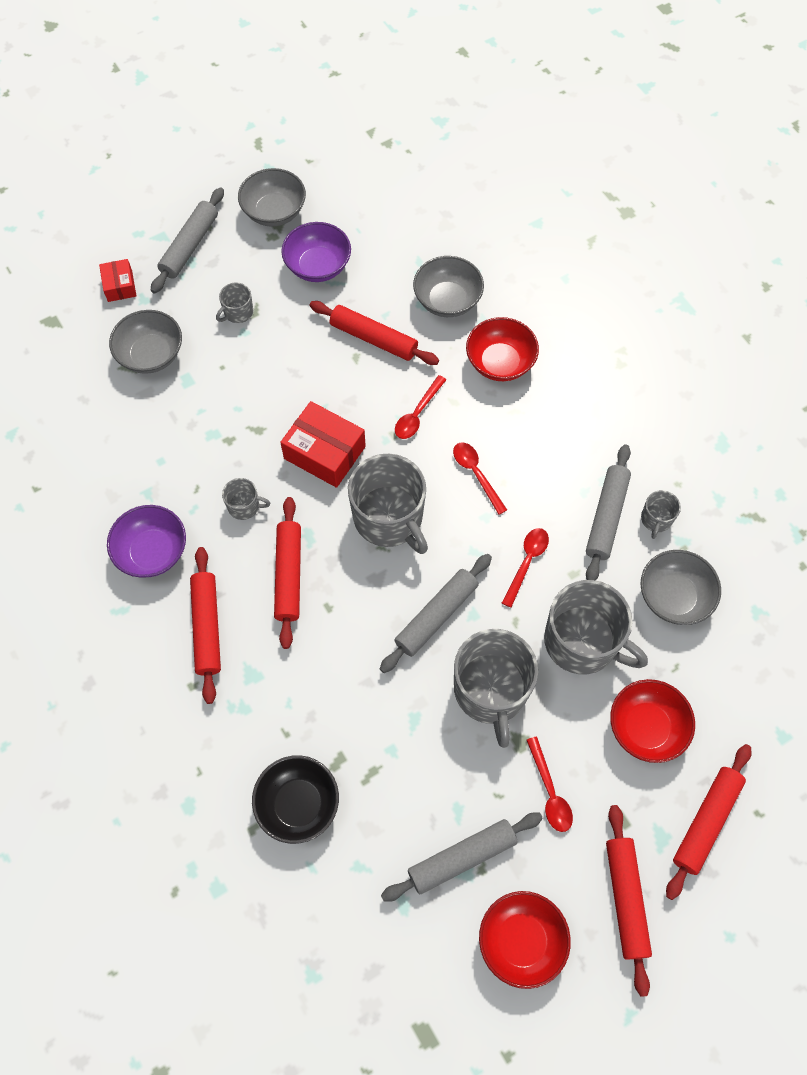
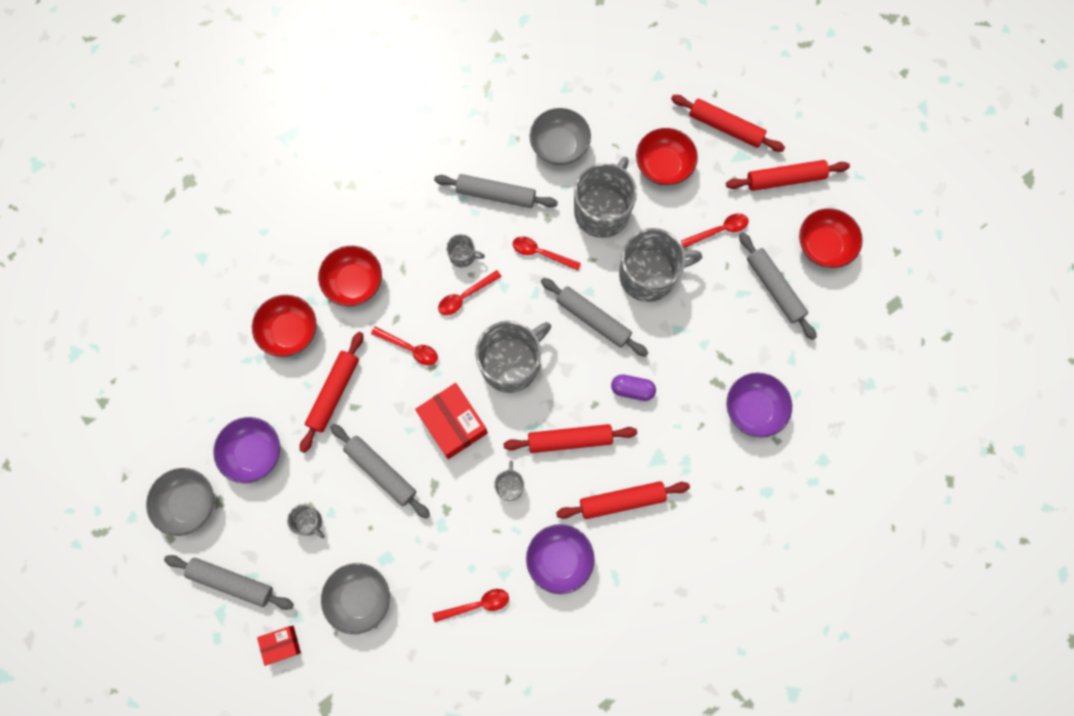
camera: 95 degrees left, 10 degrees up
(120, 463) = (476, 605): none -> red spoon
(281, 379) = (381, 471): none -> grey rolling pin
(298, 804) = (753, 409): black bowl -> purple bowl
(324, 452) = (453, 423): red box -> red box turned 60 degrees counterclockwise
(341, 653) = (632, 389): none -> purple capsule
(447, 300) = (290, 331): grey bowl -> red bowl
(656, 519) = (495, 158): grey mug -> grey mug (463, 255)

